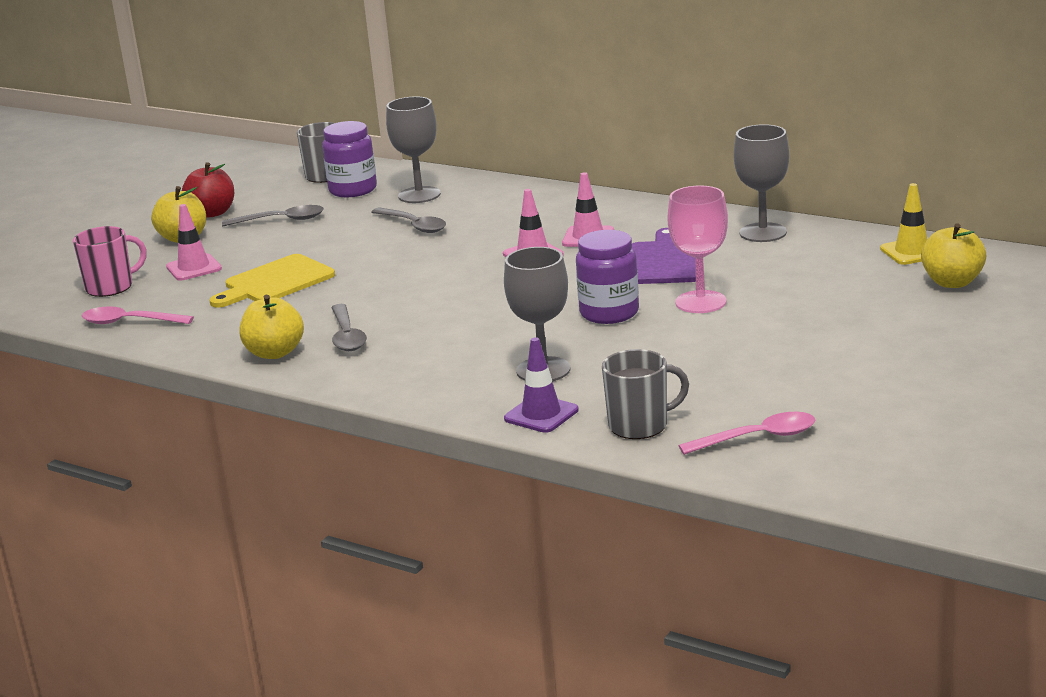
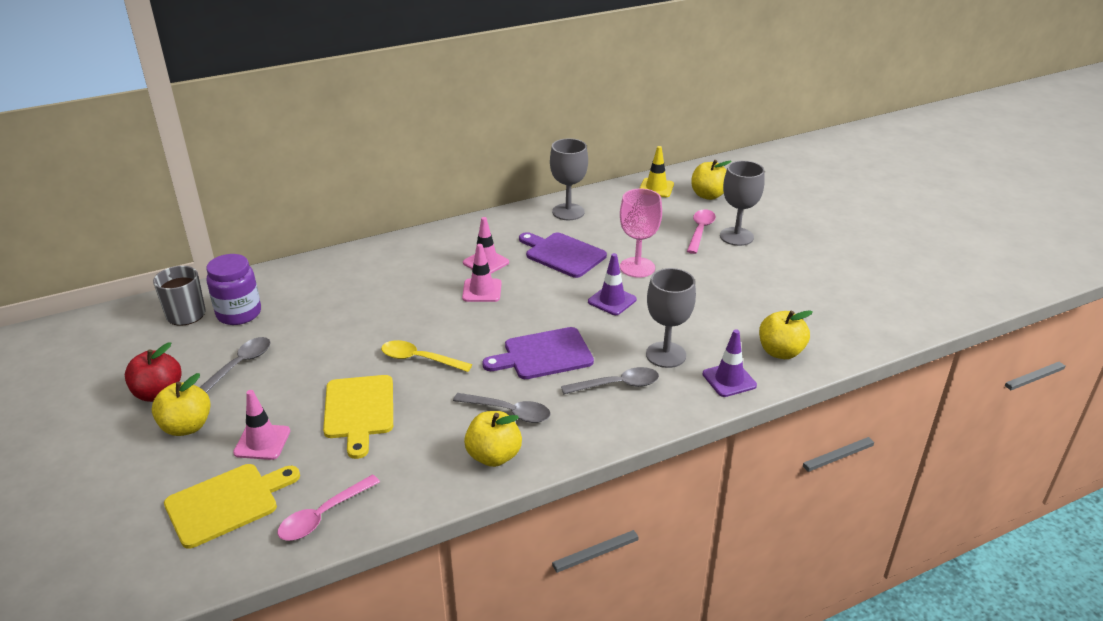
camera: 60 degrees left, 10 degrees up
(111, 287) = (227, 503): pink mug -> yellow cutting board
(380, 274) = (420, 359): none -> yellow spoon
(413, 225) = (354, 314): grey spoon -> grey spoon (617, 385)
(419, 195) = (302, 292): grey goblet -> grey goblet (736, 236)
(460, 317) = (543, 355): none -> purple cutting board
(609, 313) = (612, 300): purple jar -> purple traffic cone
(640, 425) = (780, 352): grey mug -> yellow apple
(757, 438) = (834, 322): pink spoon -> pink spoon (700, 231)

